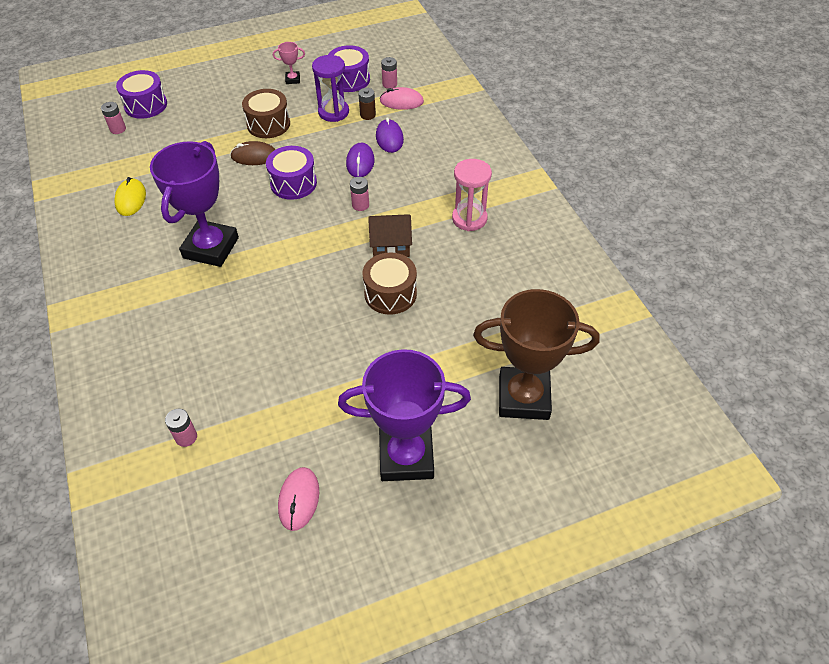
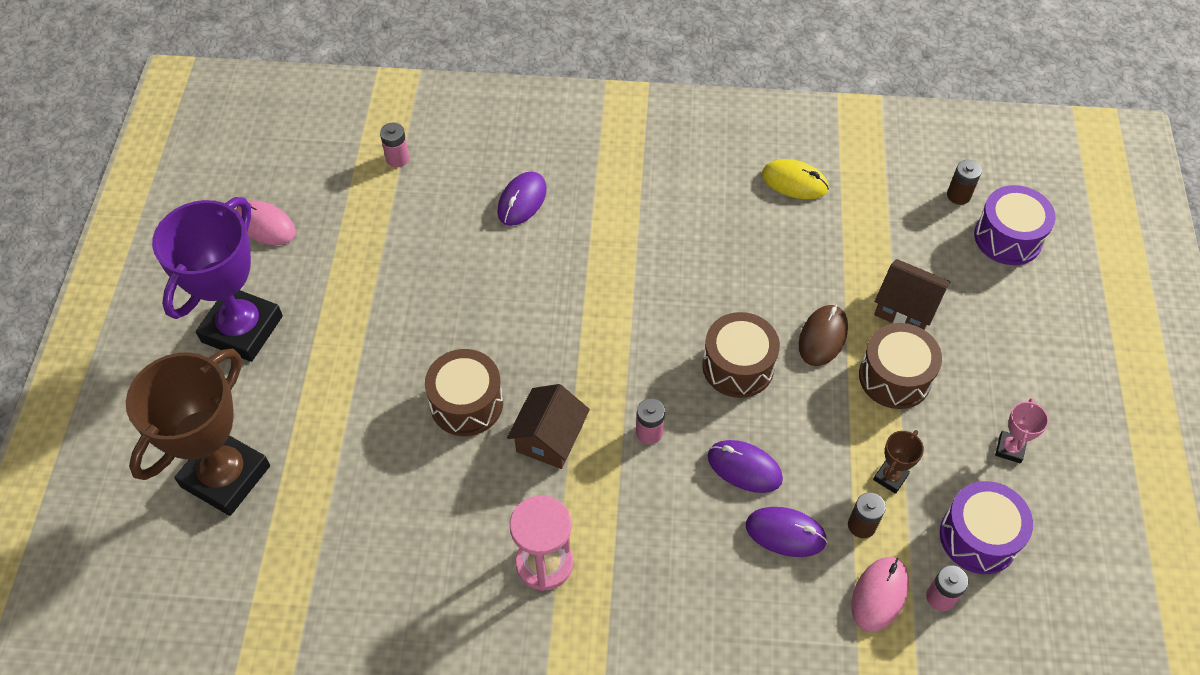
camera: 115 degrees right, 5 degrees up
(118, 129) = (958, 195): pink battery -> brown battery
(202, 334) = (522, 201): none -> purple mouse
(211, 248) = (657, 241): purple trophy -> none
(217, 130) = (906, 308): none -> brown house
(293, 183) = (738, 366): purple drum -> brown drum
(333, 112) = (890, 477): purple hourglass -> brown trophy

